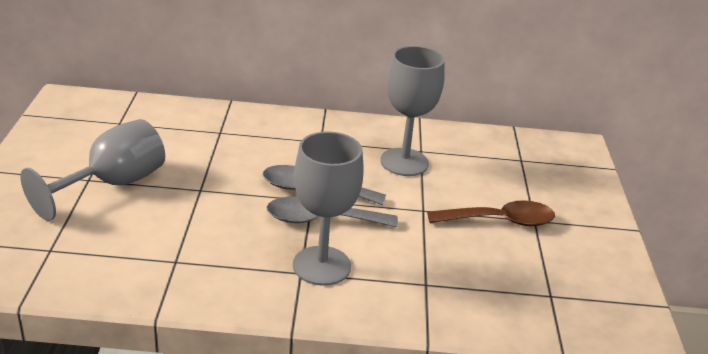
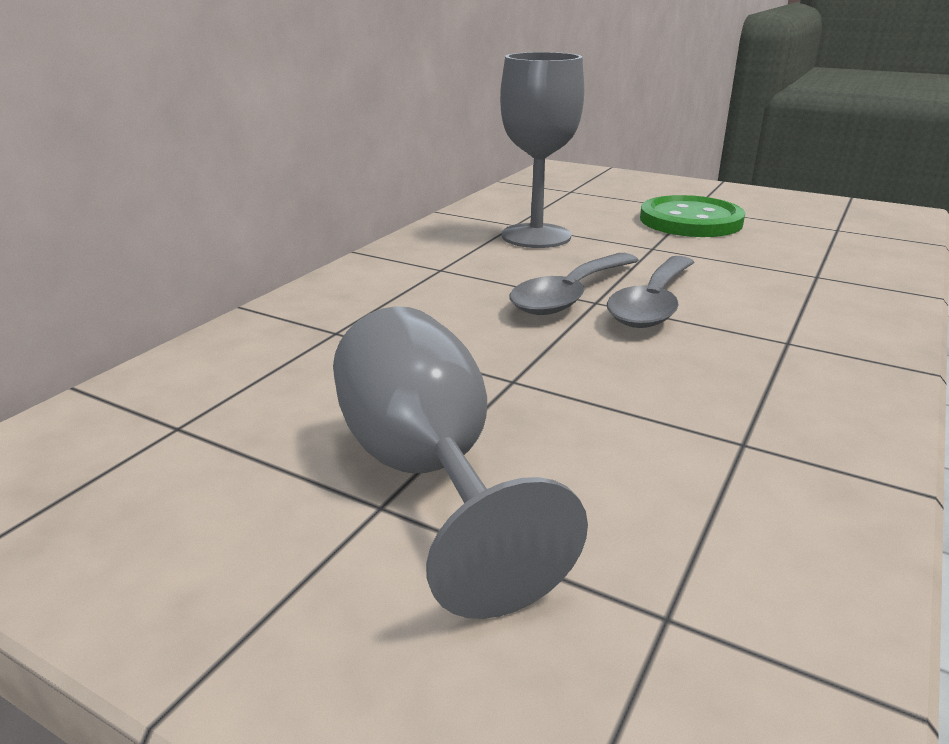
camera: 60 degrees left, 5 degrees down
(321, 266) = (772, 325): grey goblet -> none
(499, 221) = (690, 220): brown spoon -> green button

